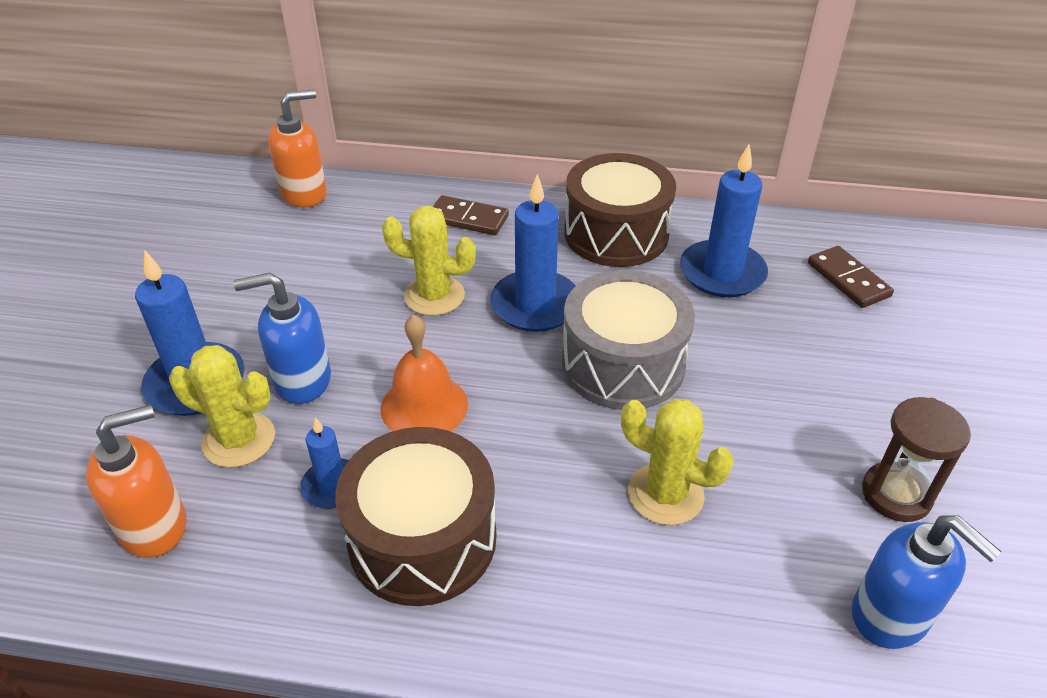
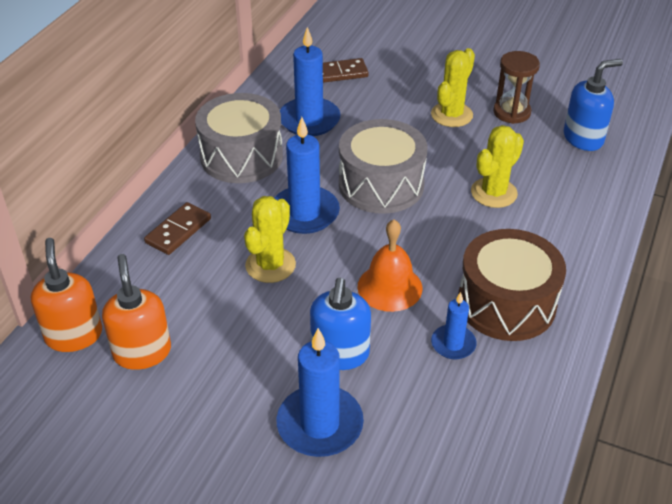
camera: 75 degrees left, 0 degrees up
(154, 526) = (468, 450): orange soap dispenser -> orange soap dispenser (142, 352)
(239, 440) = (393, 396): yellow cactus -> yellow cactus (451, 115)
(616, 234) = (241, 156): brown drum -> grey drum

